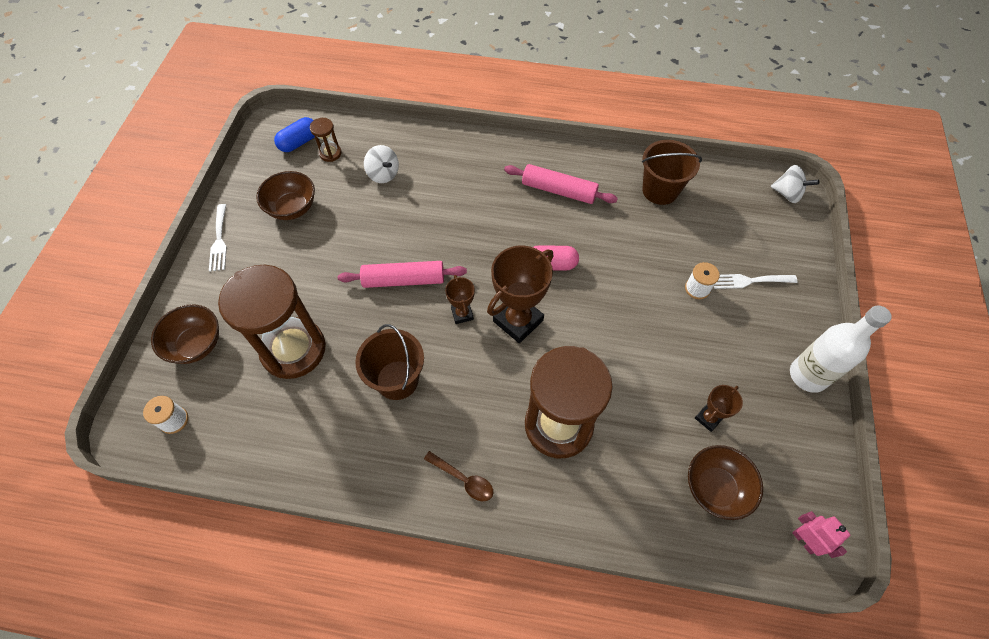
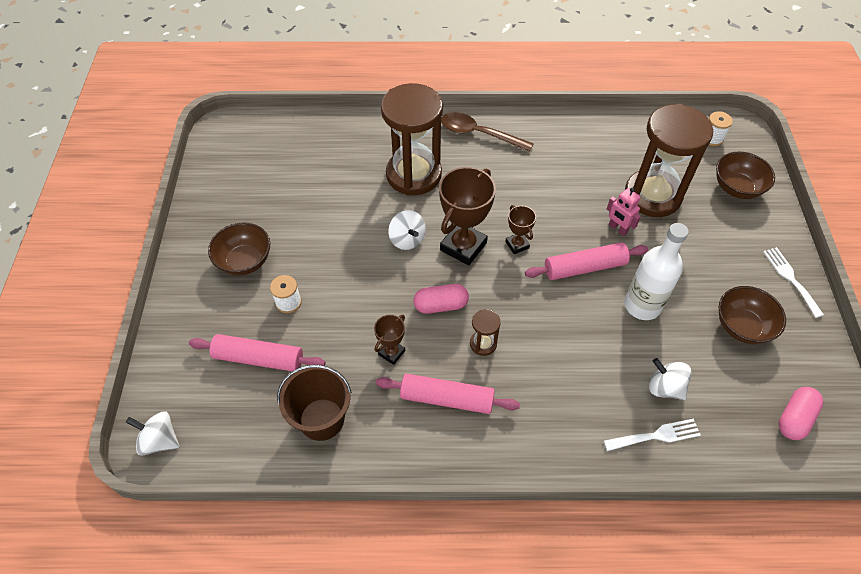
camera: 170 degrees right, 5 degrees down
(299, 142) = (794, 418): blue capsule -> pink capsule
(330, 153) = (745, 407): brown hourglass -> brown hourglass (483, 344)
(397, 380) = (554, 186): brown bucket -> none
(463, 479) = (479, 134): brown spoon -> brown spoon, size x1.62
(576, 338) = (407, 239): none -> white spinning top
(708, 418) = (291, 195): brown trophy -> brown trophy (391, 352)
(715, 488) = (291, 153): brown bowl -> brown bowl (244, 261)
(718, 242) = (259, 358): none -> pink rolling pin
(749, 281) = (232, 319): white fork -> white fork (656, 435)
(804, 540) = (232, 134): pink robot -> pink robot (617, 228)
(808, 375) = (196, 238): white bottle -> white bottle (642, 305)

